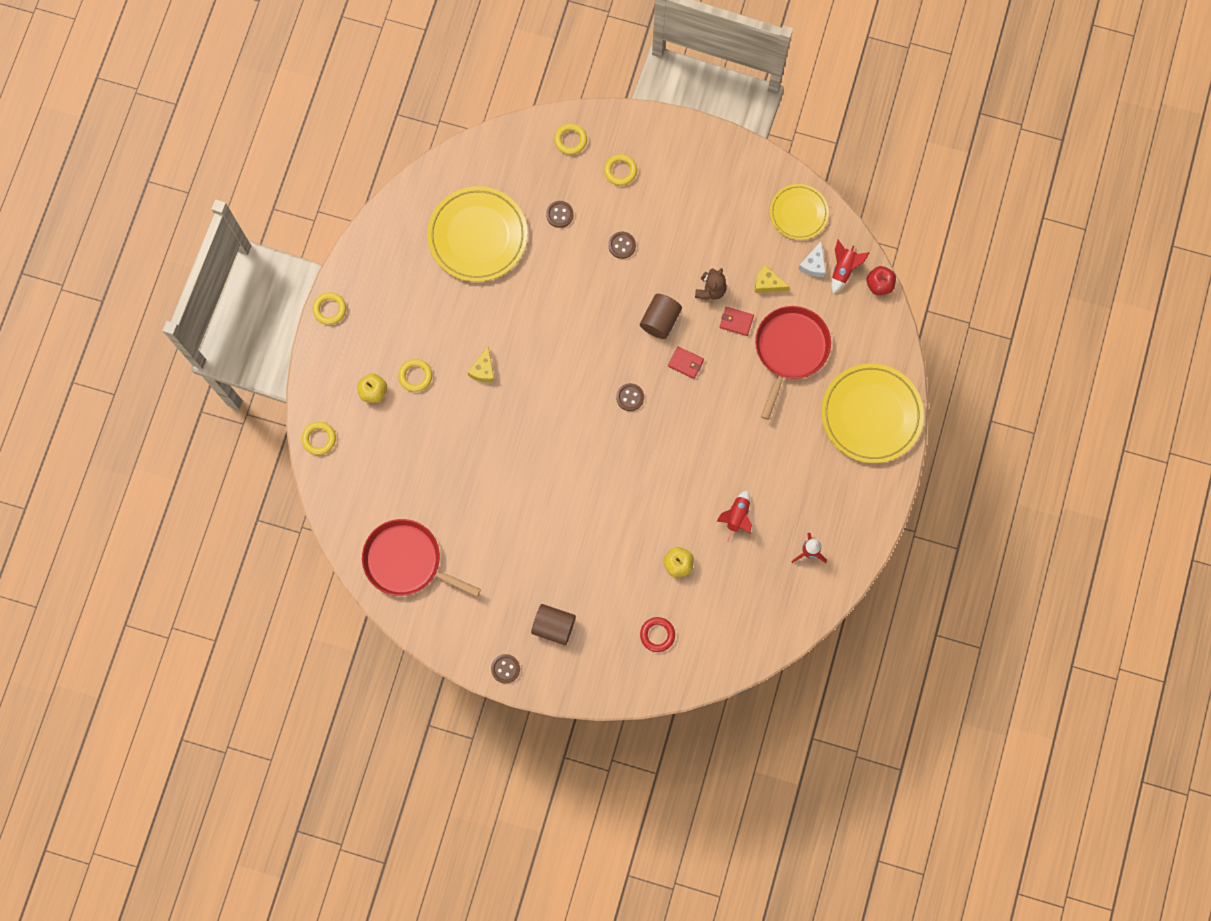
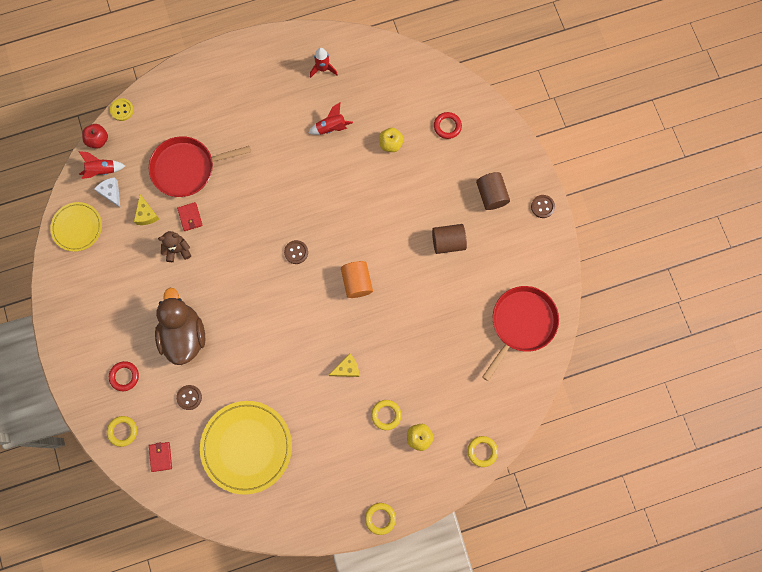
camera: 125 degrees left, 0 degrees up
(406, 561) = (521, 323): red pan -> red pan turned 135 degrees counterclockwise
(559, 434) = (357, 282): none -> orange cylinder
(620, 171) = (124, 376): yellow ring -> red ring
(622, 245) = (184, 335): brown button -> brown duck
(660, 320) = (224, 269): brown cylinder -> brown cylinder (448, 242)
(685, 363) = (244, 231): red wallet -> red wallet (161, 456)
(813, 264) = (111, 193): white cheese -> white cheese turned 105 degrees counterclockwise
(871, 414) = (199, 88): yellow plate -> none
(897, 326) = (122, 110): none -> yellow button

